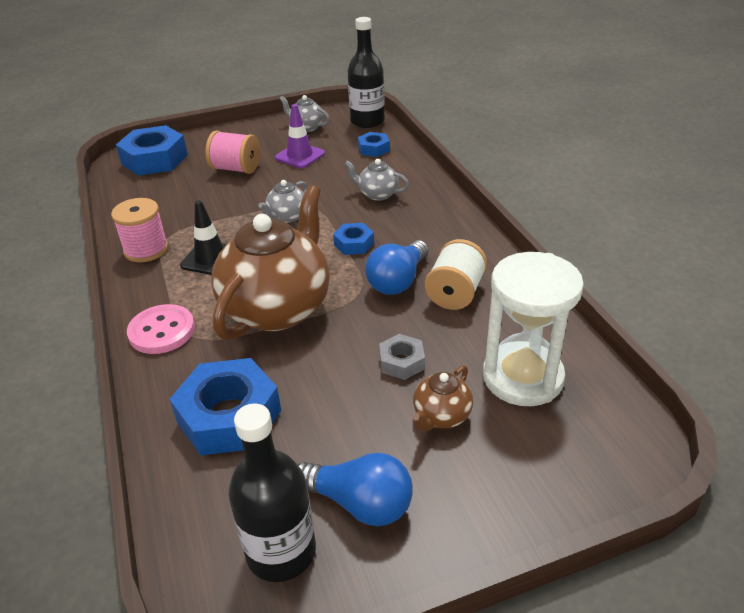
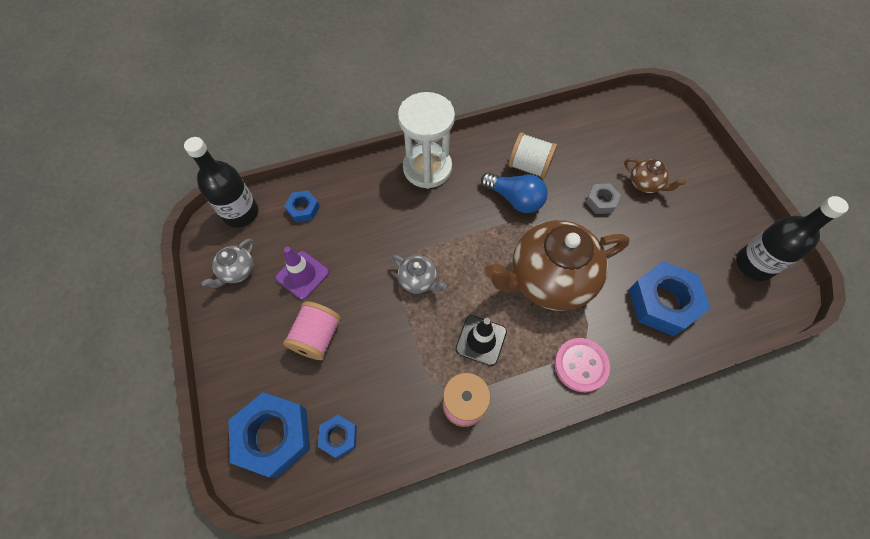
camera: 90 degrees left, 25 degrees up
(278, 308) = (548, 279): brown teapot -> brown teapot turned 45 degrees counterclockwise
(354, 244) = (465, 227): blue nut -> blue nut (339, 437)
(360, 503) = (715, 227): blue light bulb -> none
(377, 194) = (389, 208): grey teapot -> none
(522, 377) = (608, 141): white hourglass -> white hourglass (427, 168)

